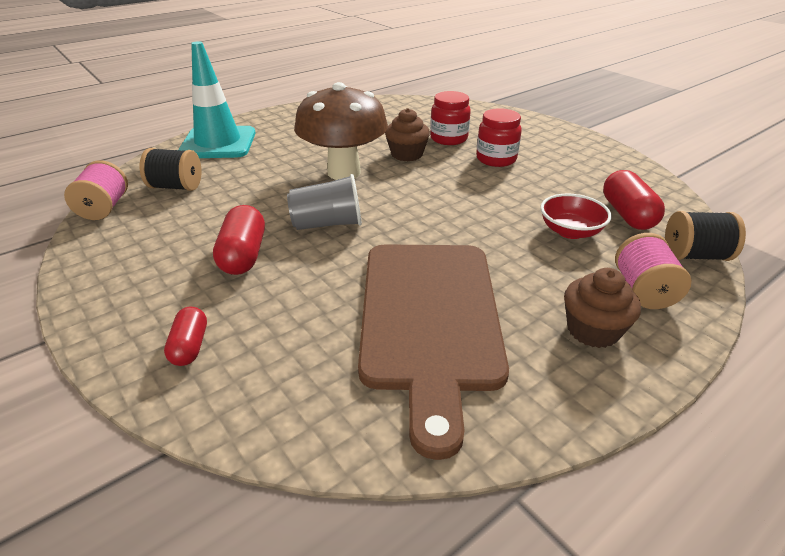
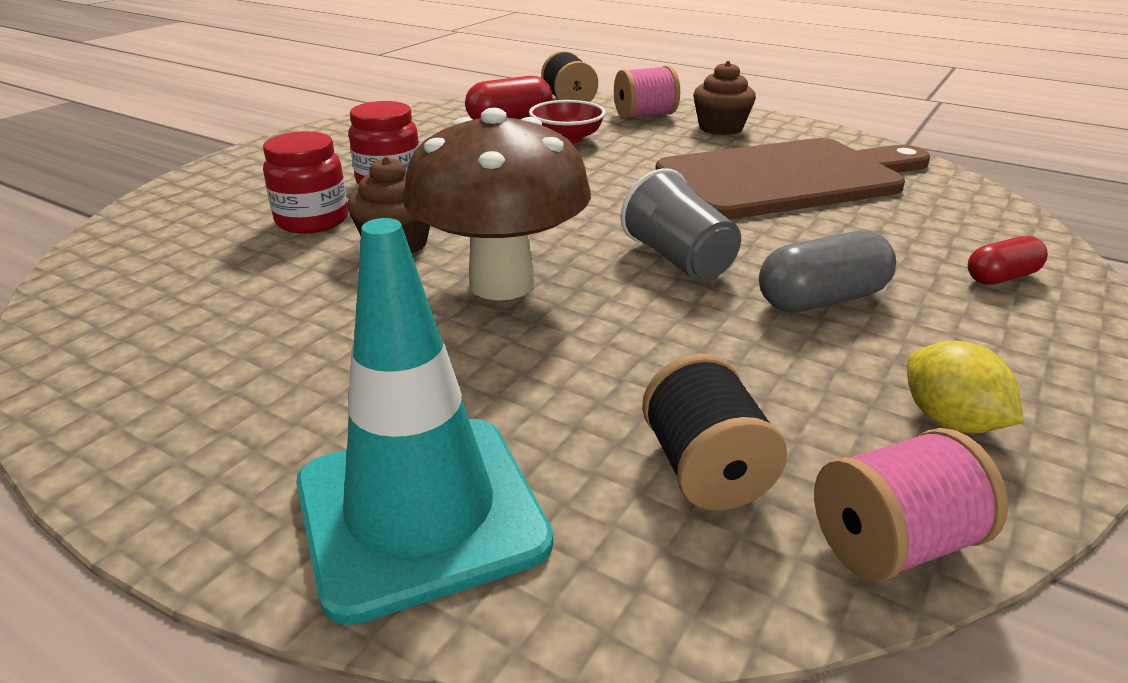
camera: 110 degrees left, 5 degrees down
(125, 248) = (950, 421): none -> yellow lemon
(243, 255) = (821, 300): red capsule -> grey capsule

